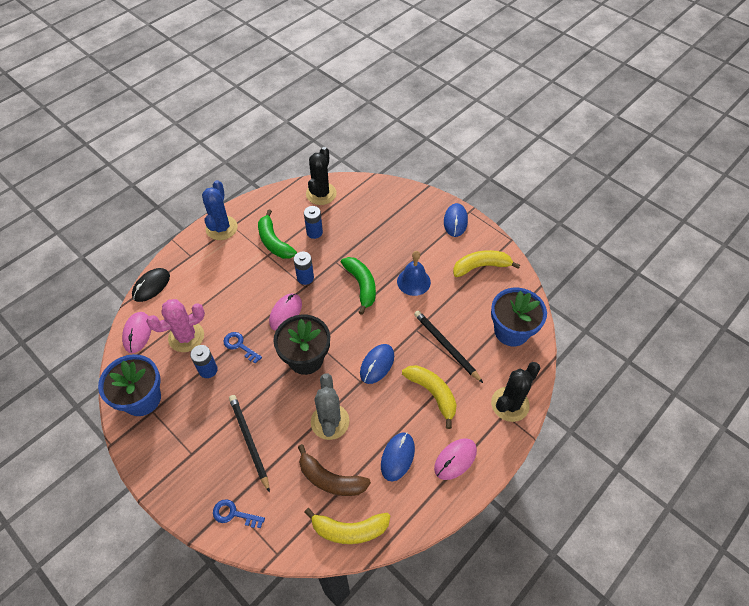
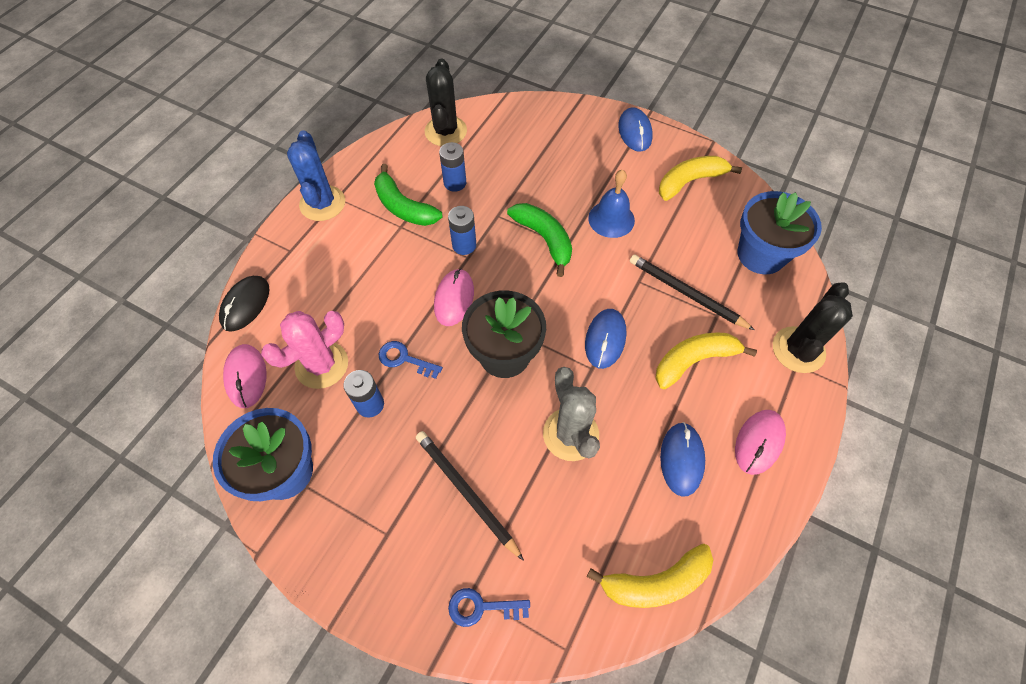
camera: 15 degrees left, 5 degrees up
(330, 479) = (602, 516): brown banana -> none
(432, 394) = (694, 361): yellow banana -> yellow banana turned 60 degrees counterclockwise

